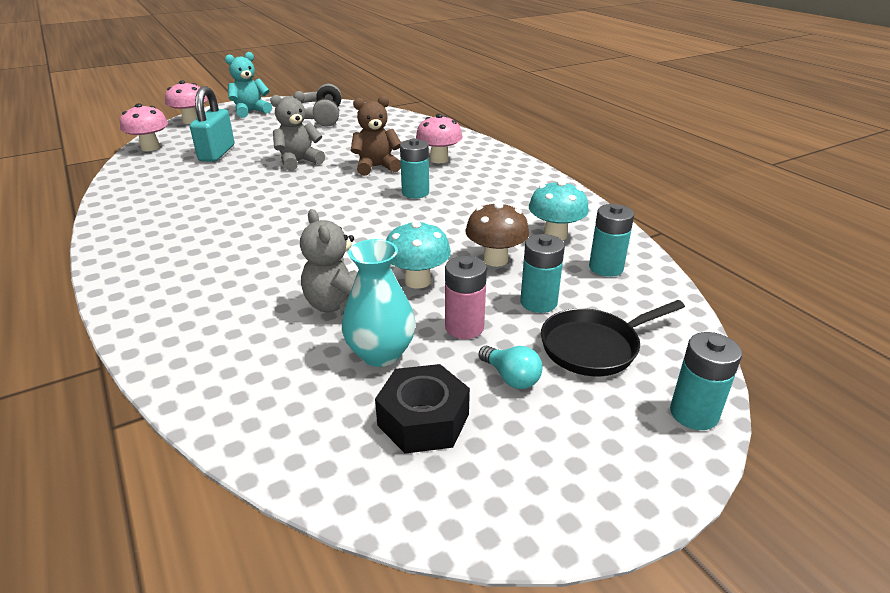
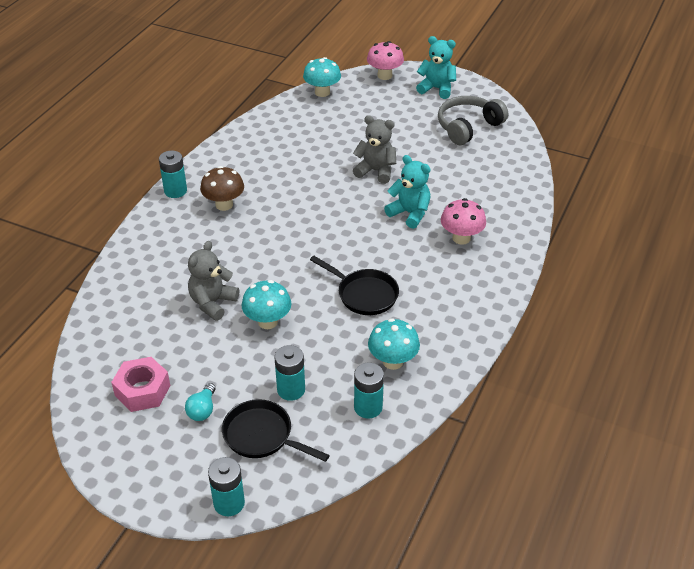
camera: 55 degrees right, 10 degrees up
(150, 147) = (322, 92): pink mushroom -> turquoise mushroom
(217, 153) = (346, 126): turquoise padlock -> none
(376, 167) = (409, 213): brown teddy bear -> turquoise teddy bear
(381, 353) = (182, 345): turquoise vase -> none
(415, 193) = (387, 257): turquoise battery -> turquoise battery (175, 191)
(423, 420) = (142, 390): black nut -> pink nut
(449, 218) = (364, 294): none -> black pan
(464, 327) = (235, 368): pink battery -> none
(495, 260) = (327, 345): brown mushroom -> brown mushroom (224, 205)

